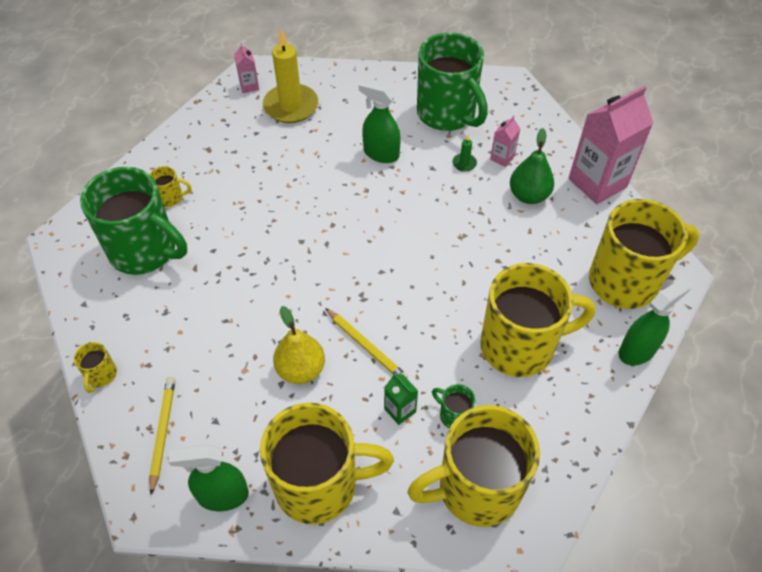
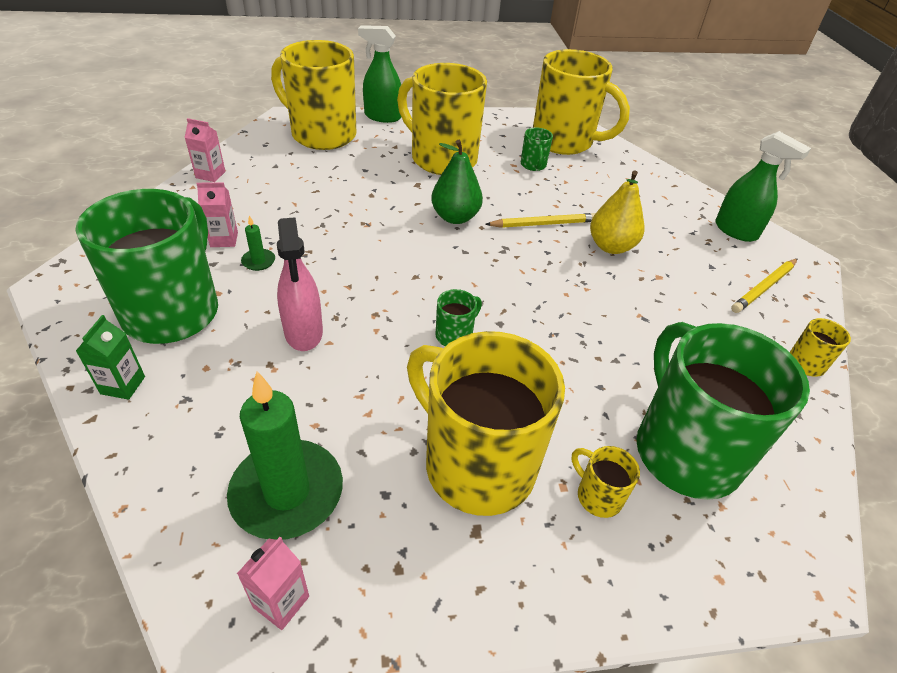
camera: 135 degrees left, 10 degrees down
(291, 106) = (287, 492): yellow candle -> green candle
(314, 213) = (455, 335): none -> green mug
(319, 484) = (660, 196): yellow mug -> yellow mug (476, 464)
(366, 347) = (544, 224): yellow pencil -> yellow pencil turned 75 degrees clockwise
(381, 154) = (303, 333): green spray bottle -> pink spray bottle
(400, 410) = (564, 187): green carton -> green carton (123, 385)
(528, 195) = (268, 205): green pear -> green pear (455, 217)
(597, 183) = (210, 175): pink carton -> pink carton, size x0.45

